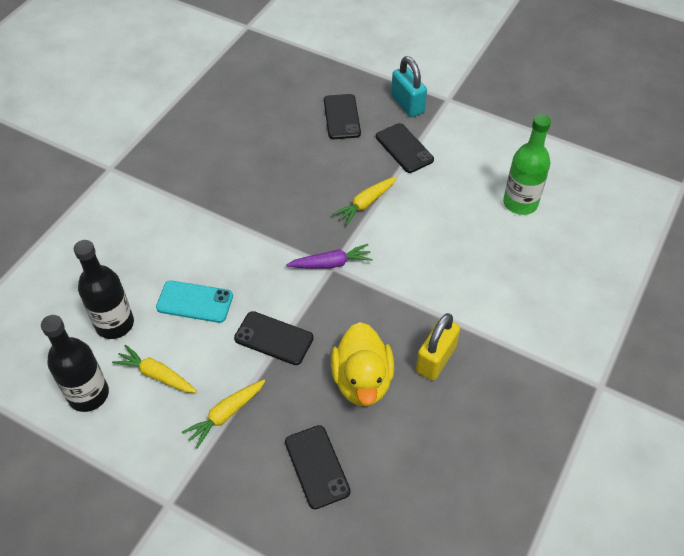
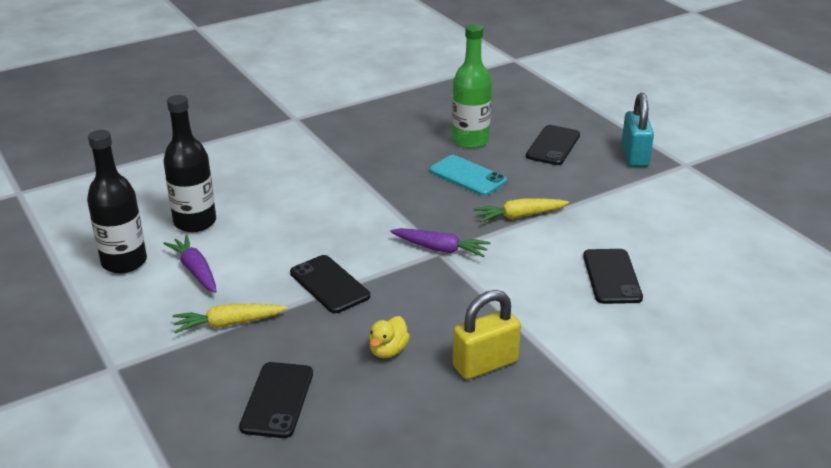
camera: 30 degrees right, 20 degrees down
(157, 375) = (195, 271): yellow carrot -> purple carrot
(195, 302) = (280, 232): turquoise phone -> turquoise phone (467, 176)
(362, 381) = (388, 351): yellow duck -> yellow duck, size x0.49
(404, 148) = (601, 187): black phone -> black phone (611, 277)
(520, 203) = (702, 271): green bottle -> green bottle (470, 140)

